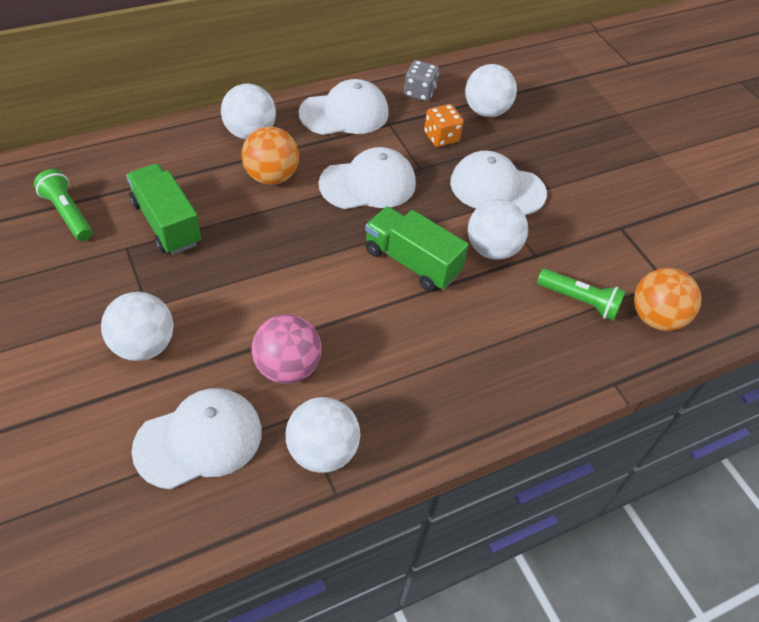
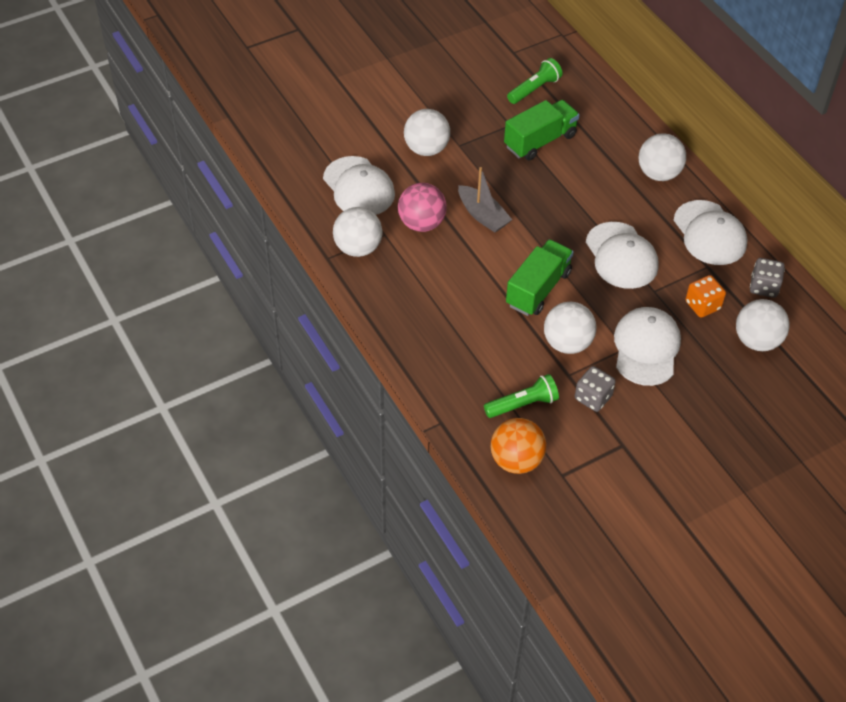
camera: 90 degrees right, 0 degrees up
(271, 176) = (609, 193): orange ball -> none
(284, 298) = (482, 215): none -> grey boat
(564, 240) = (593, 398): none -> grey dice
(579, 301) = (523, 404): green flashlight -> green flashlight turned 135 degrees counterclockwise

